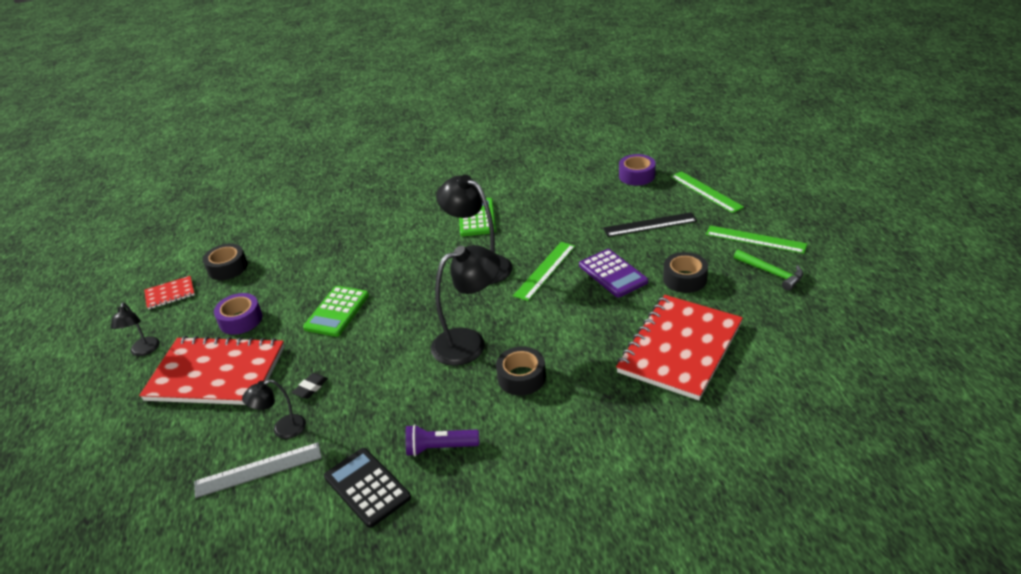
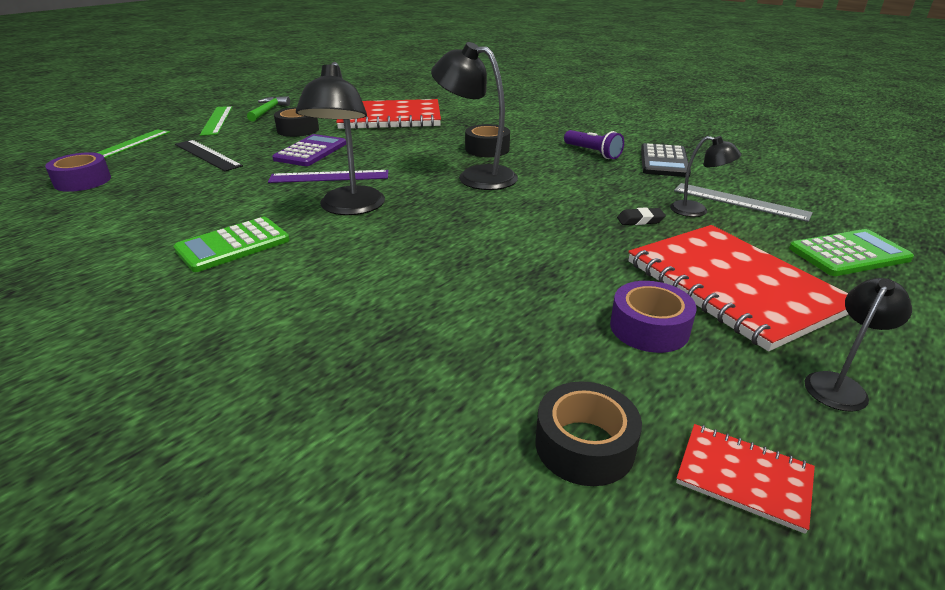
camera: 130 degrees left, 5 degrees down
(337, 311) = (529, 259): green calculator -> green calculator (849, 254)
(545, 270) = (329, 176): green ruler -> purple ruler

